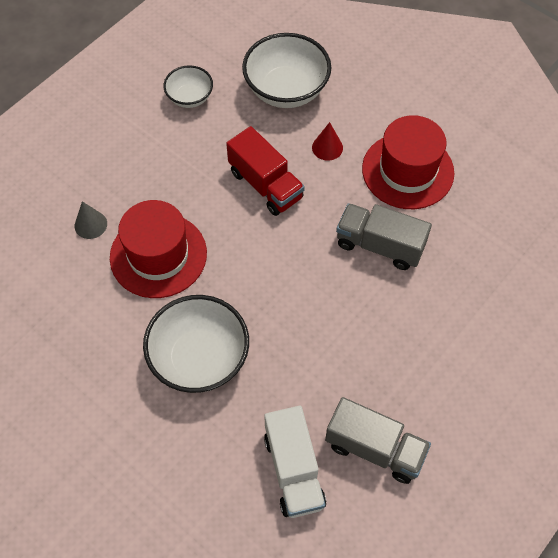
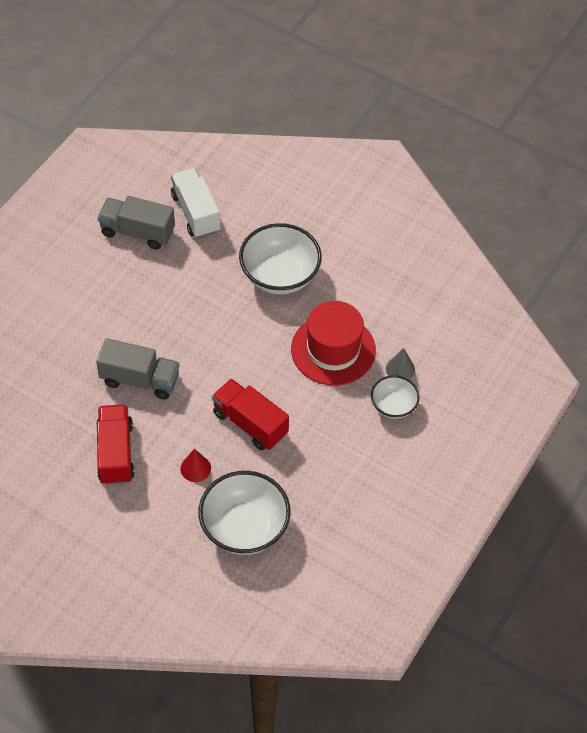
camera: 170 degrees right, 5 degrees down
(190, 97) = (342, 507): white bowl -> white bowl (393, 406)
(407, 171) = (116, 453): red hat -> red truck

